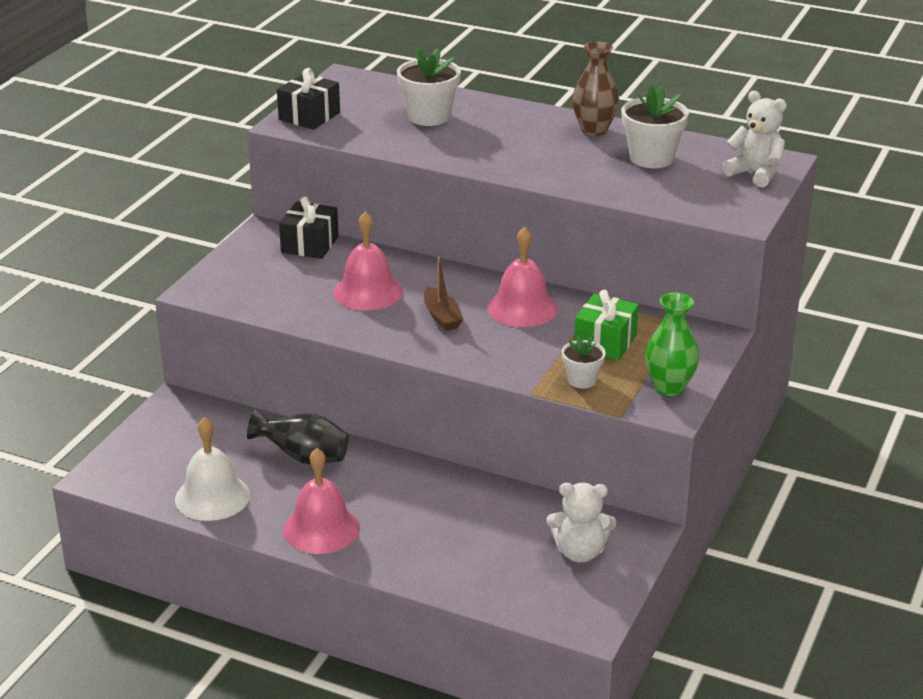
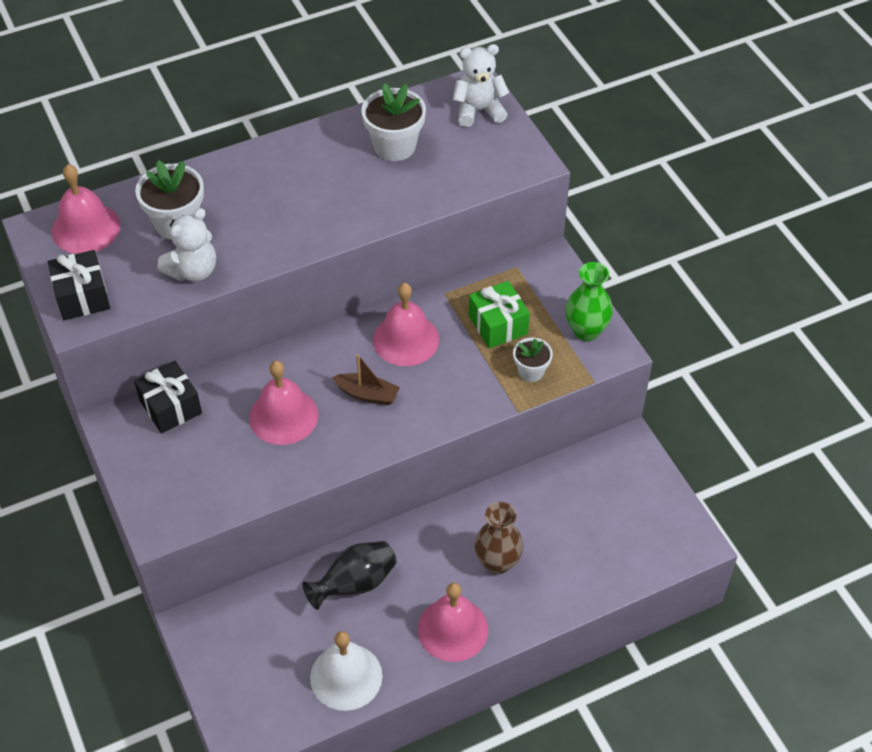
camera: 50 degrees left, 20 degrees up
(371, 90) = (86, 228): none -> pink bell
(580, 552) = (618, 493): white teddy bear -> white teddy bear (193, 271)
(594, 130) = (315, 146): brown vase -> brown vase (497, 562)

